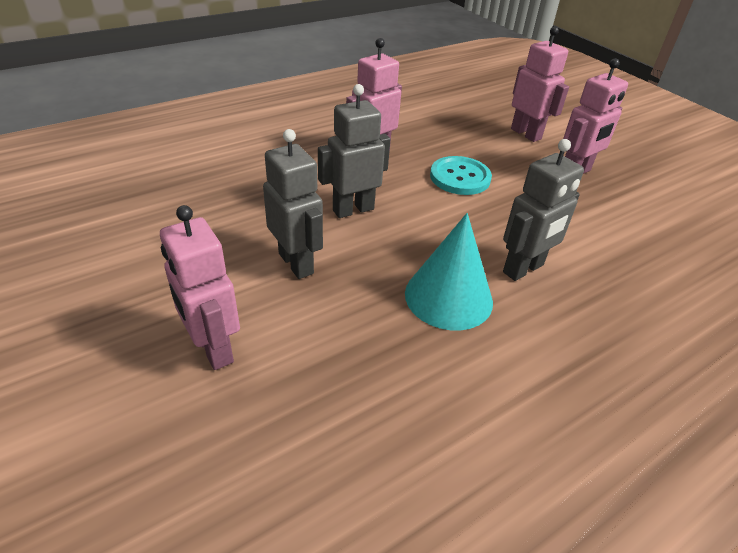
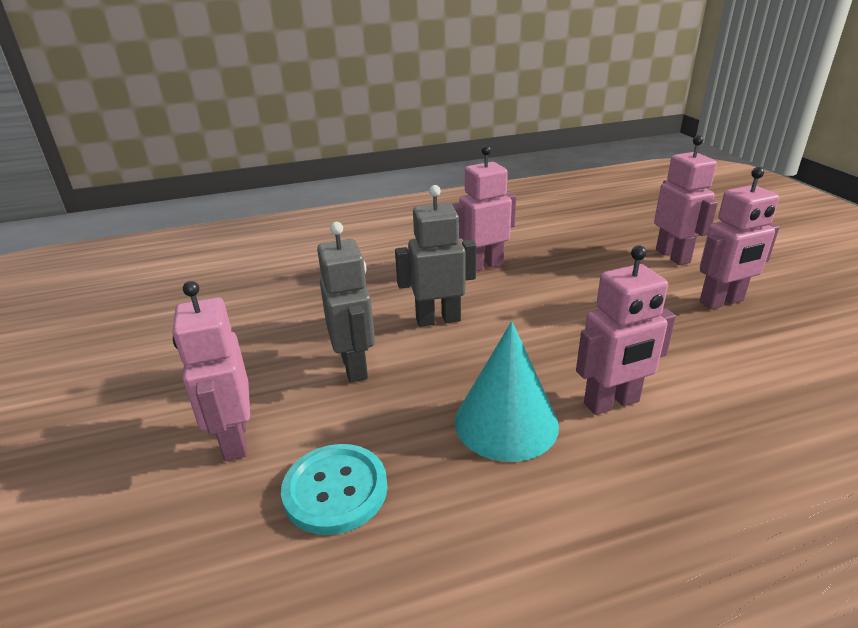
camera: 20 degrees right, 10 degrees down
(460, 177) = (573, 296): turquoise button -> turquoise button (335, 490)
(523, 269) = (612, 403): grey robot -> pink robot

